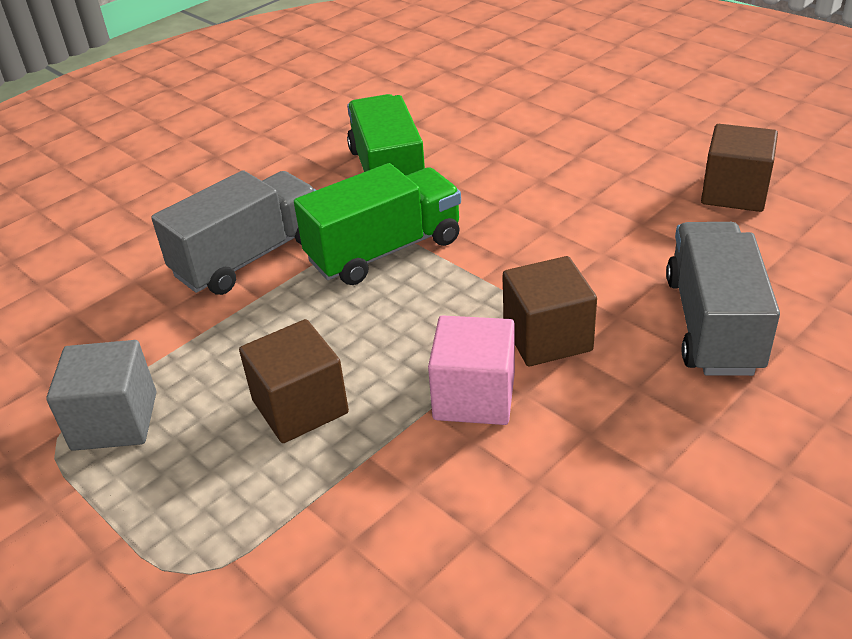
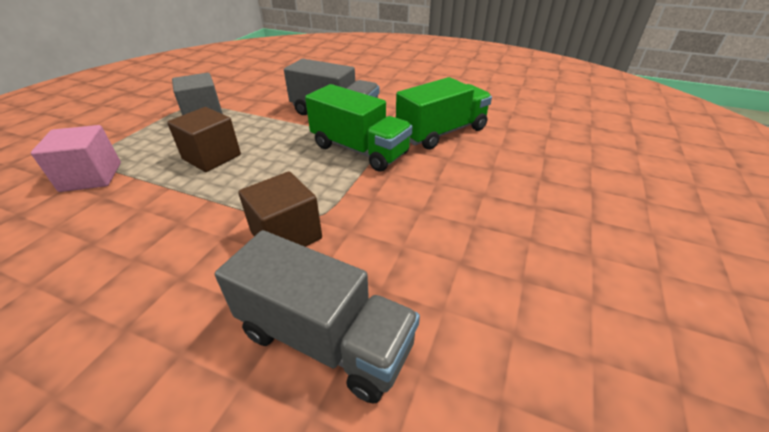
camera: 65 degrees right, 0 degrees up
(474, 396) = (220, 215): pink cube -> pink cube (91, 177)
(712, 324) = (325, 338): grey truck -> grey truck turned 45 degrees clockwise
(734, 192) = (562, 327): brown cube -> none

